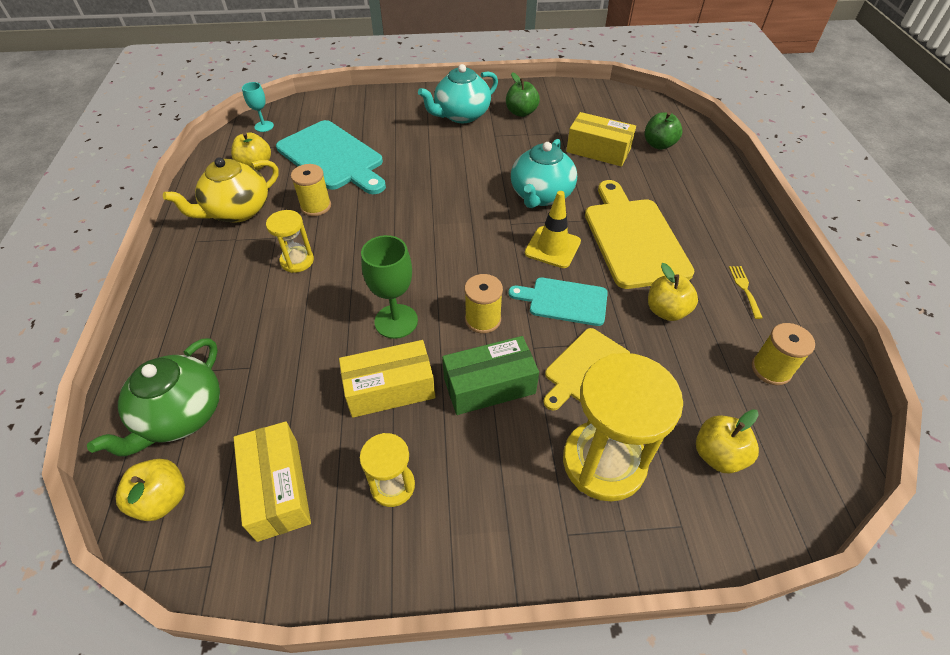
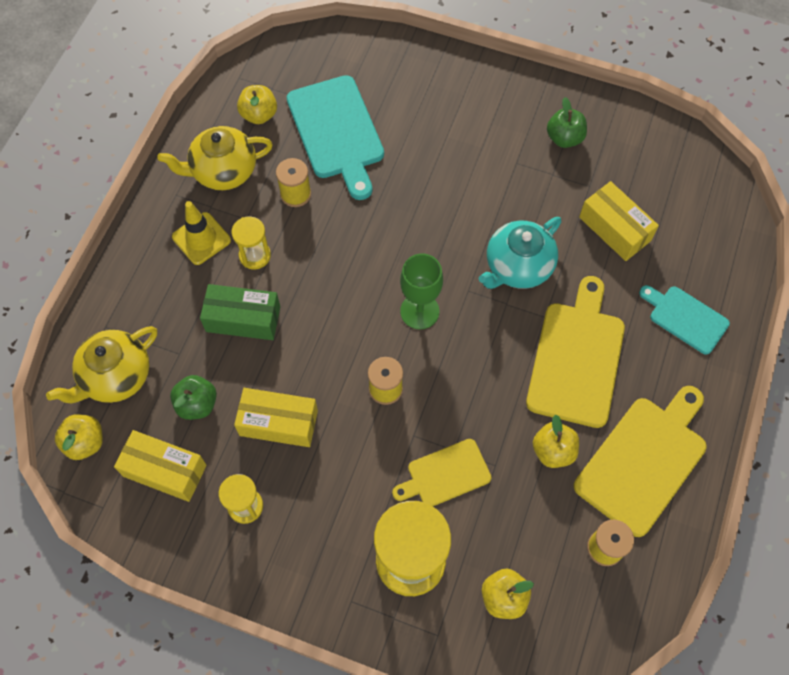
camera: 25 degrees right, 15 degrees up
(181, 415) = (116, 376): green teapot -> yellow teapot
(264, 126) = (286, 58): turquoise goblet -> none
(278, 489) = (165, 470): yellow box -> yellow box turned 75 degrees counterclockwise
(396, 321) = (312, 358): green goblet -> green goblet (419, 311)
(461, 115) = (496, 118): turquoise teapot -> none
(489, 386) = (358, 455): green box -> green box (243, 319)
(552, 247) = (491, 336): yellow traffic cone -> yellow traffic cone (201, 238)
(564, 301) = (467, 400): turquoise cutting board -> turquoise cutting board (685, 318)
(659, 144) = (687, 246): green apple -> green apple (197, 404)
(744, 289) = (643, 460): yellow fork -> yellow cutting board

